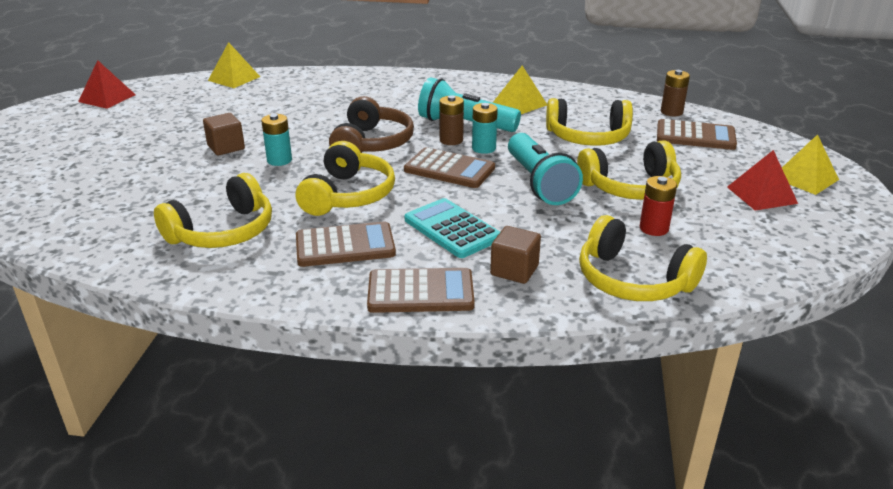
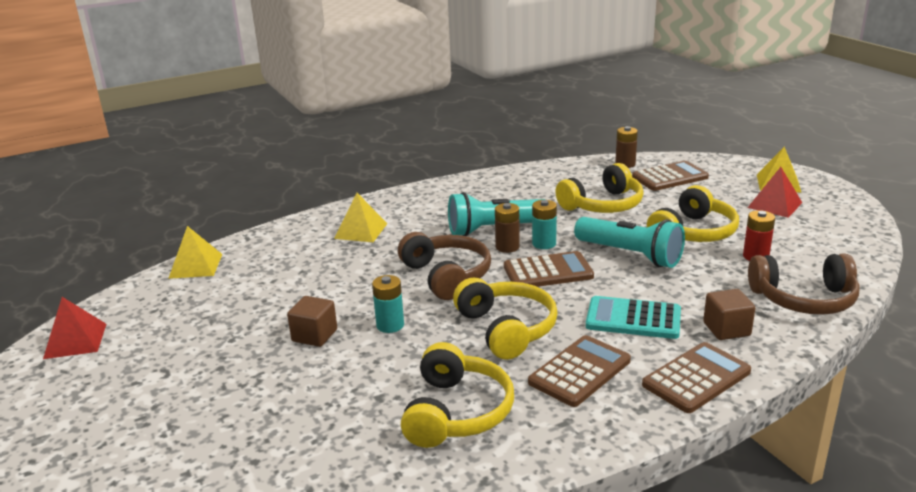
camera: 35 degrees left, 5 degrees down
(520, 103) = (507, 196): yellow pyramid -> yellow pyramid (360, 231)
(633, 280) = (804, 299): yellow headphones -> brown headphones

